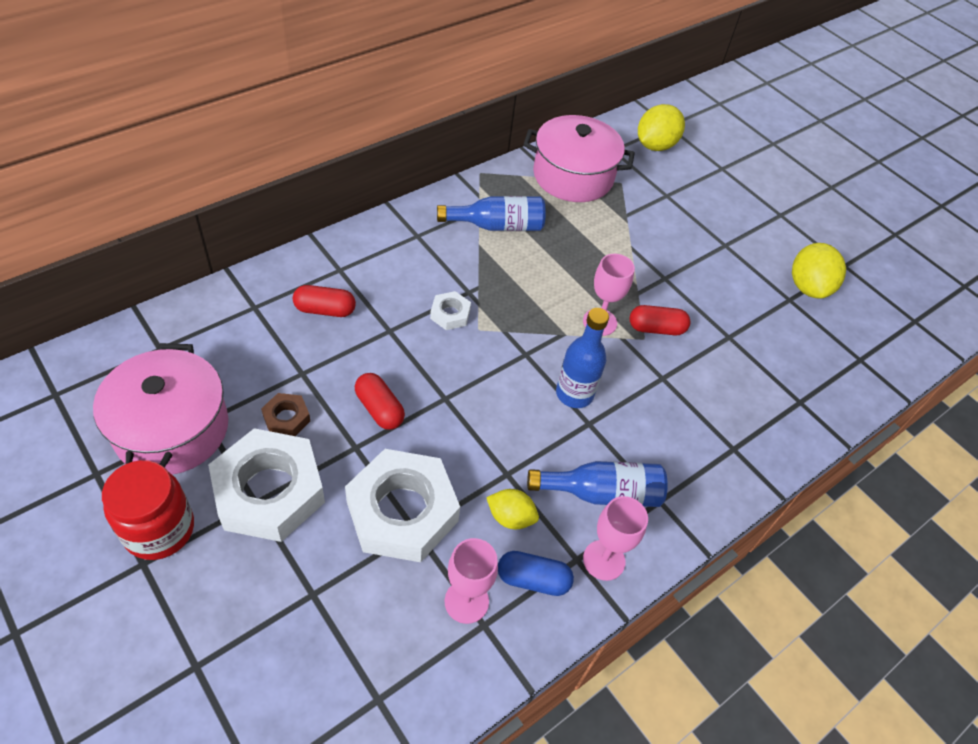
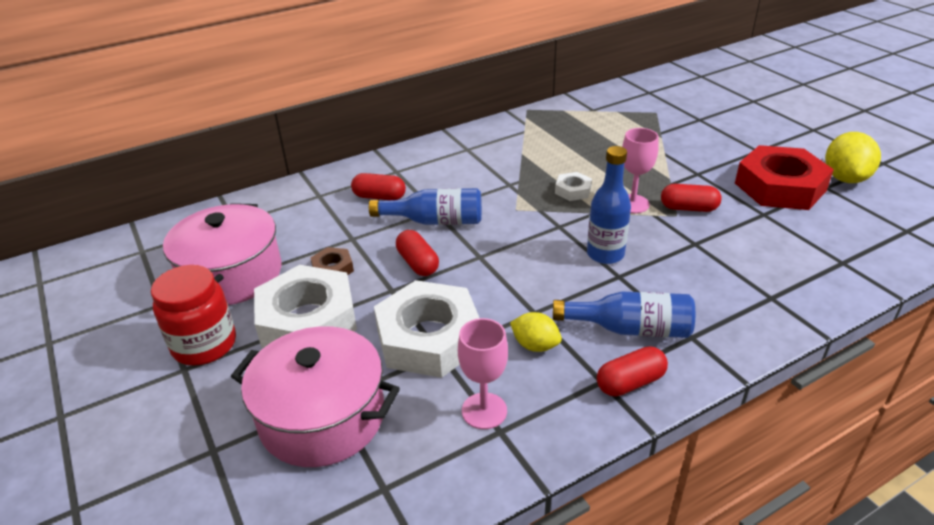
camera: 15 degrees right, 15 degrees down
(450, 314) = (491, 199): white nut -> white nut (573, 190)
(496, 226) = (539, 141): blue bottle -> blue bottle (434, 221)
(533, 579) = (554, 395): blue capsule -> none
(573, 176) = (611, 109): pink pot -> pink pot (322, 417)
(604, 560) = (630, 383): pink goblet -> red capsule
(655, 145) = (688, 88): yellow lemon -> none
(745, 299) = (780, 187): none -> red nut

